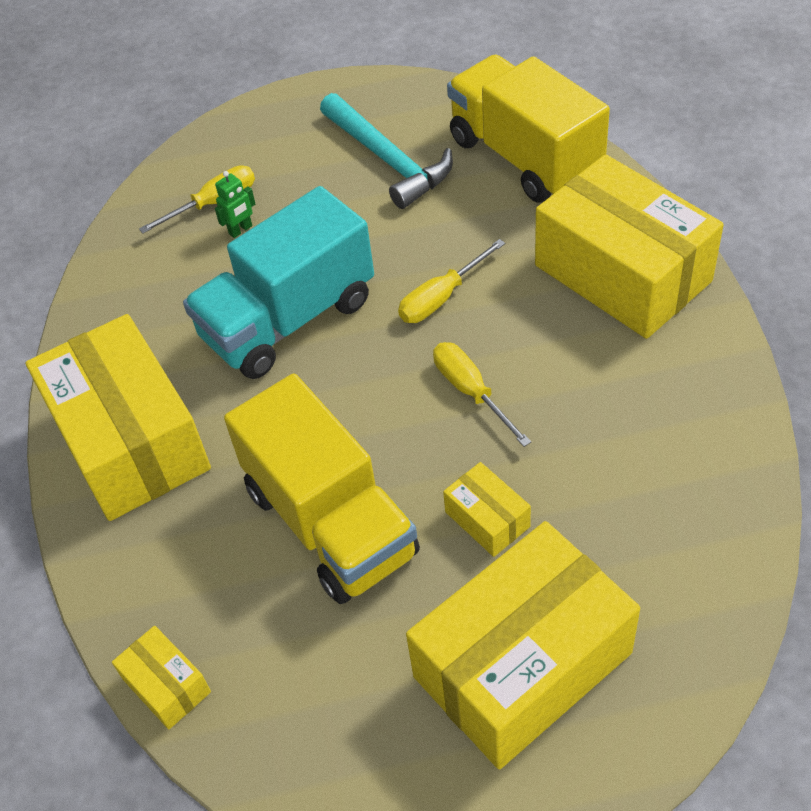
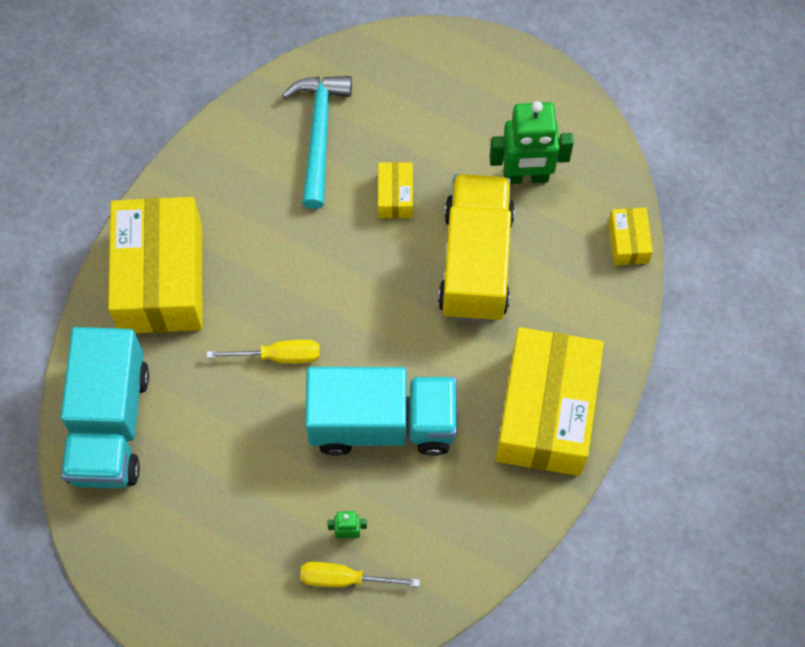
camera: 145 degrees left, 15 degrees up
(359, 664) = (526, 177): none -> green robot
(388, 159) = (194, 508): turquoise hammer -> turquoise hammer (318, 134)
(471, 392) = (328, 276): yellow screwdriver -> none
(523, 665) = (450, 115): yellow box -> none
(524, 157) = (110, 424): yellow truck -> turquoise truck

